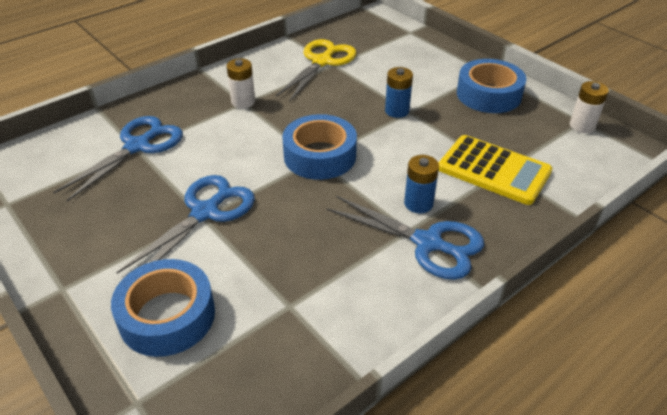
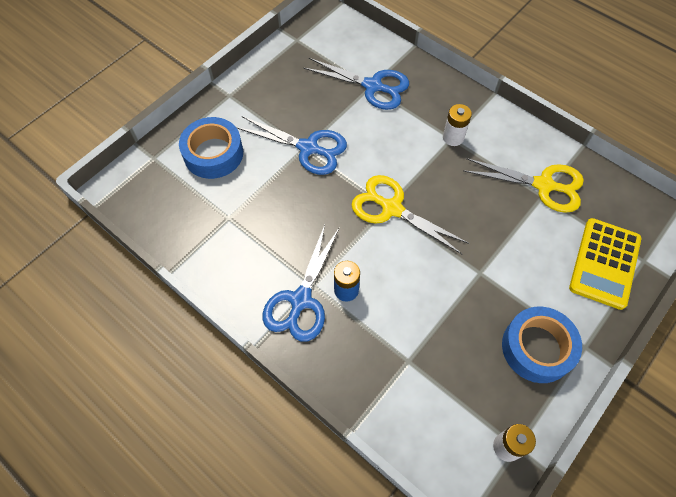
camera: 80 degrees right, 20 degrees up
(320, 156) = (392, 208): blue tape -> yellow scissors
(397, 111) = (477, 261): blue battery -> none
(494, 170) = (406, 352): yellow calculator -> yellow calculator (604, 263)

